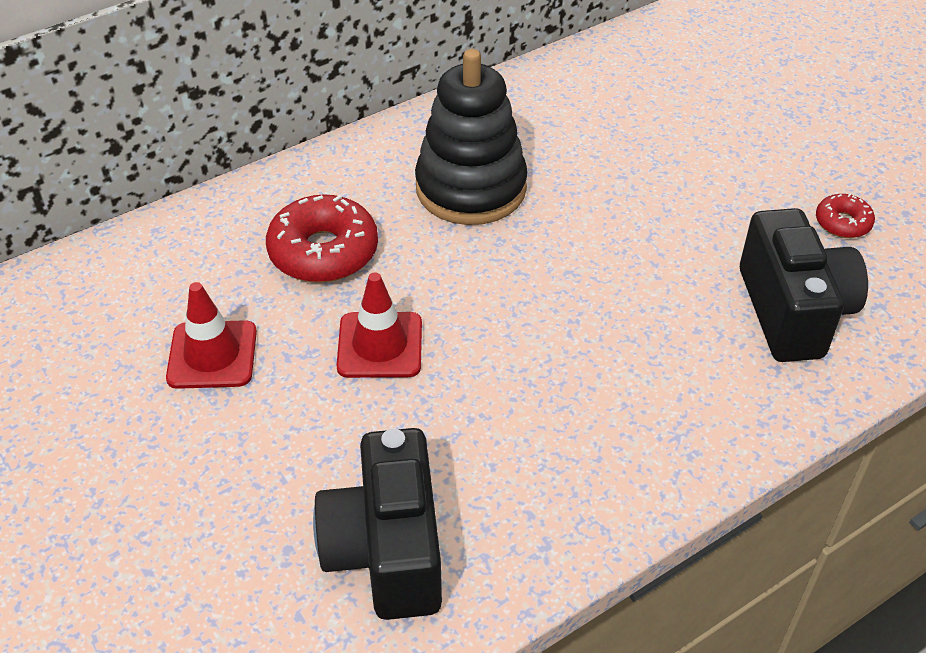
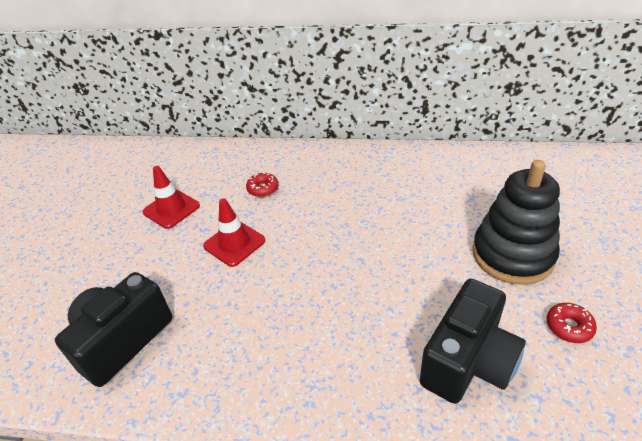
camera: 45 degrees right, 5 degrees down
(323, 252) = (263, 189): red donut -> red donut, size x0.53
(471, 188) = (360, 192): black stacking toy -> black stacking toy (512, 255)

